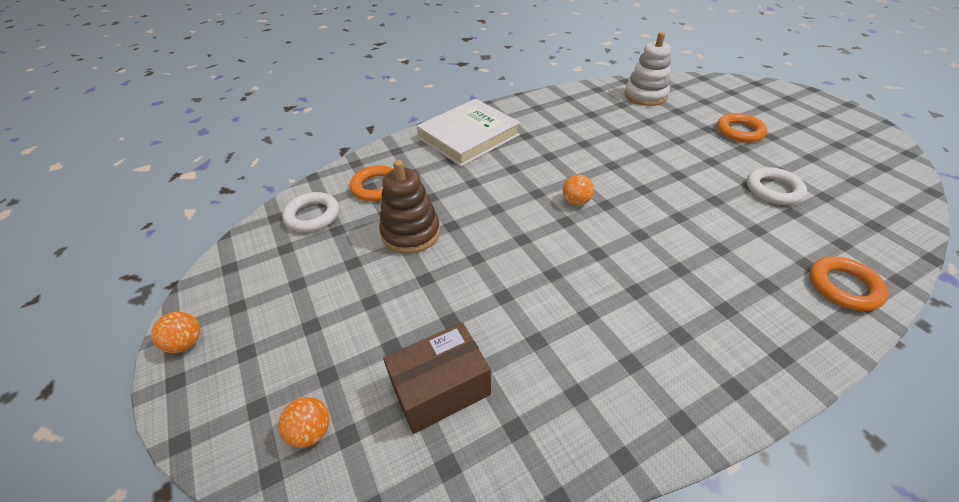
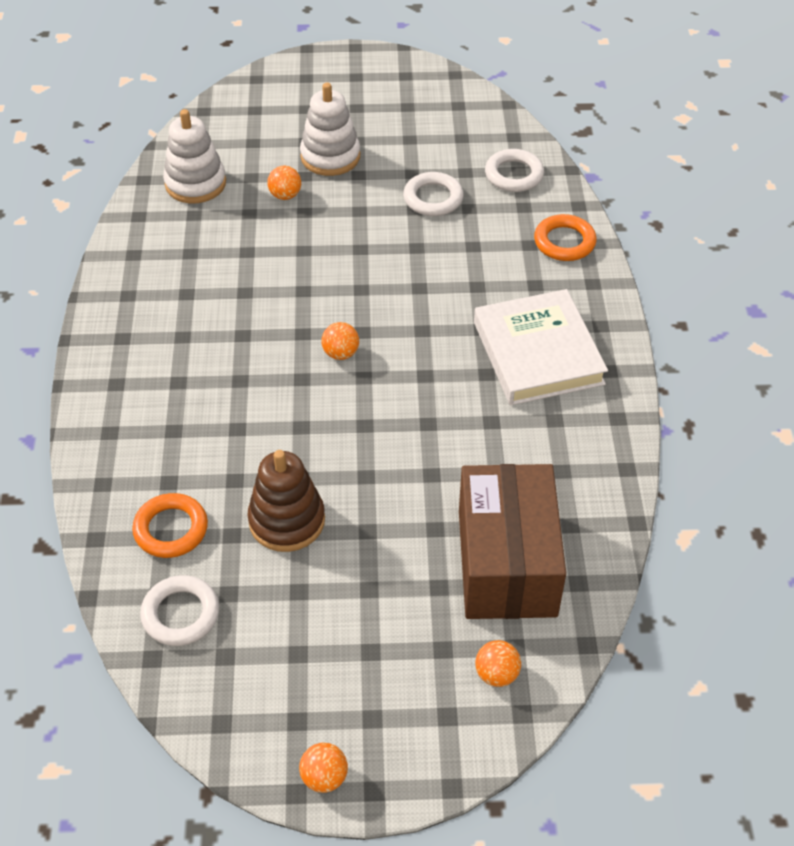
camera: 65 degrees left, 5 degrees up
(441, 389) = (507, 563): brown box -> brown box, size x1.56
(468, 136) = (136, 394): white book -> white book (537, 353)
(681, 128) = (285, 195): none -> orange ball
(739, 131) = (330, 157): orange ring -> white stacking toy
(866, 224) = (514, 175): none -> white ring

